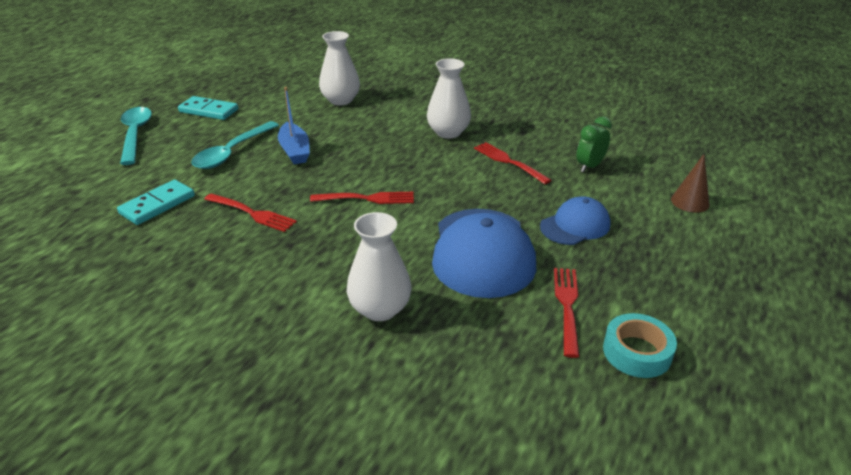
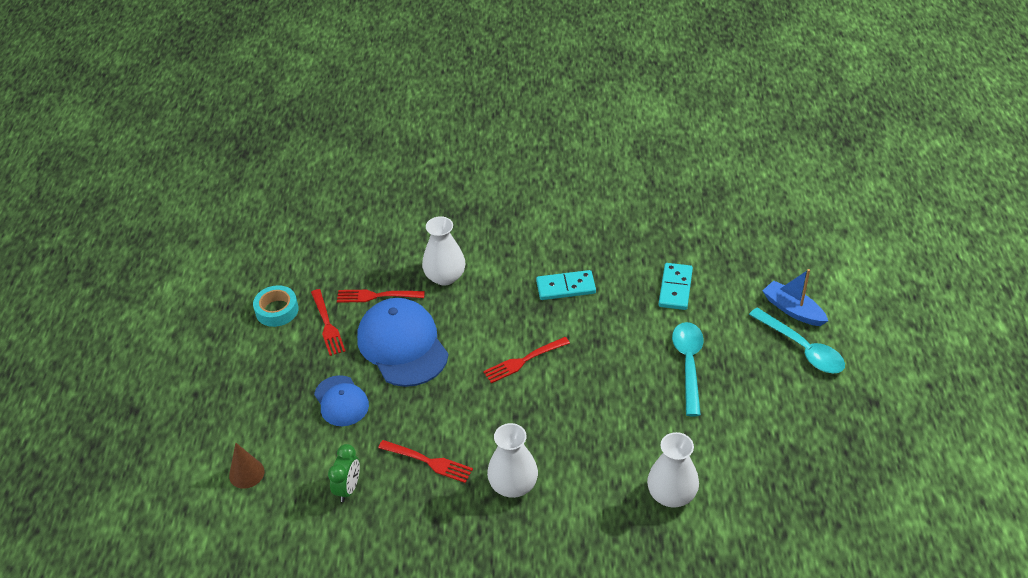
camera: 155 degrees right, 10 degrees up
(209, 111) = (785, 412): turquoise domino -> turquoise domino (566, 287)
(251, 213) = (598, 310): red fork -> red fork (377, 296)
(295, 151) = (636, 391): blue boat -> blue boat (793, 310)
(575, 225) = (341, 401): blue cap -> blue cap turned 60 degrees counterclockwise

